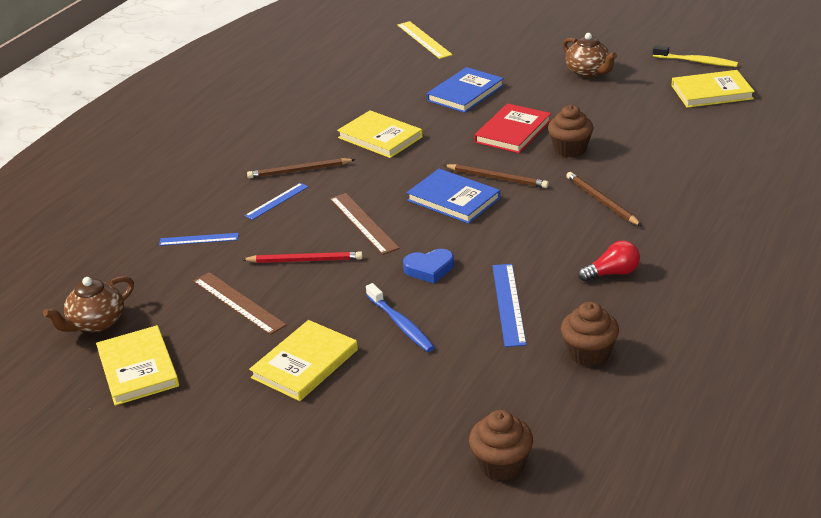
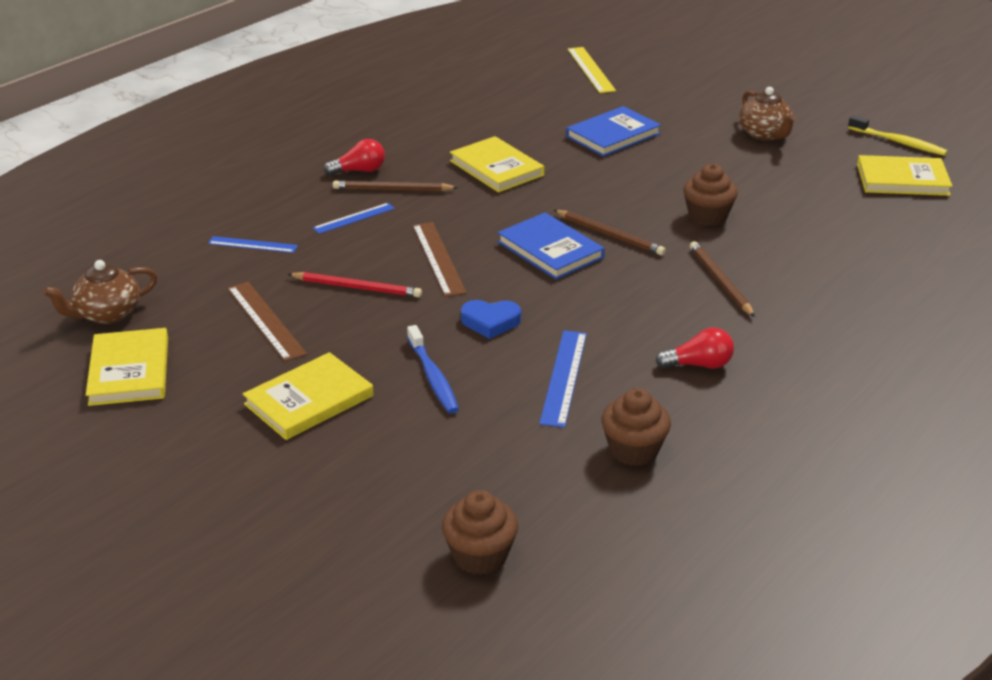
camera: 10 degrees right, 0 degrees up
(264, 159) = (359, 171): none -> red light bulb
(513, 131) = (649, 186): red book -> none

